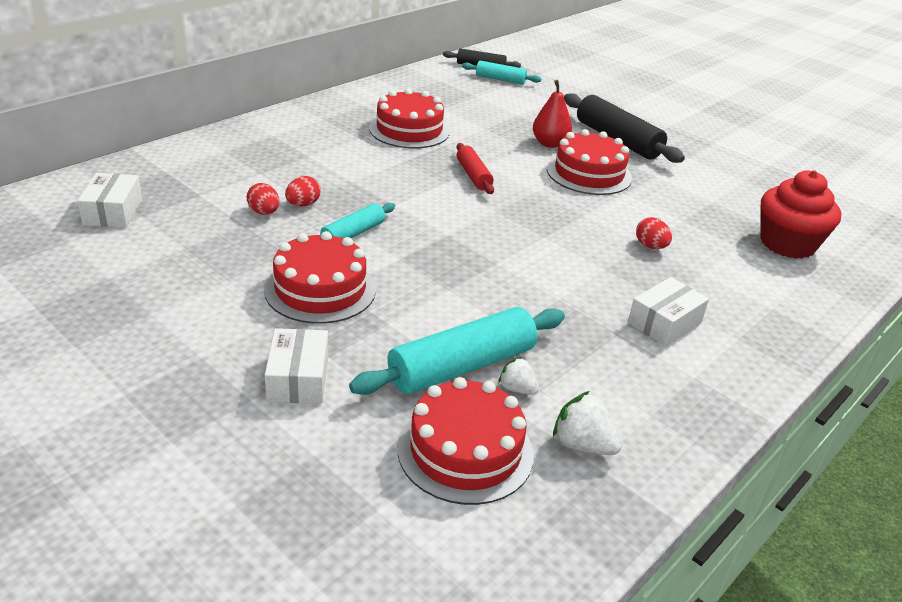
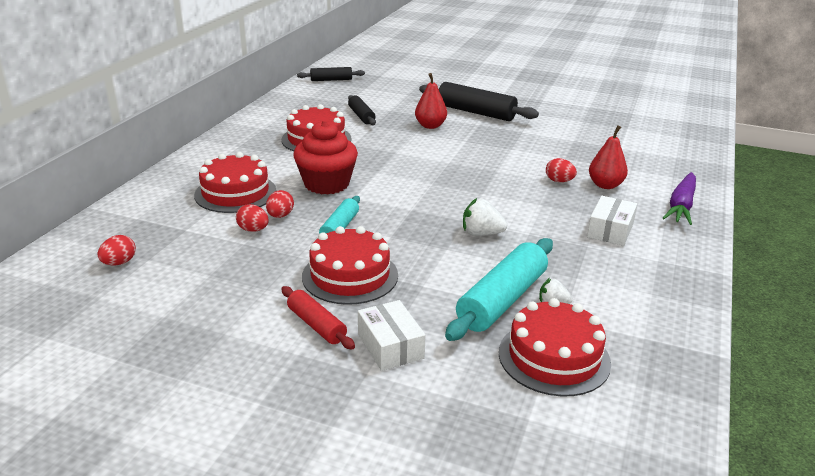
camera: 20 degrees left, 5 degrees down
(113, 212) = (119, 263): white box -> red egg
(473, 176) = (394, 162): red rolling pin -> red rolling pin (316, 325)
(480, 115) = (361, 116): none -> black rolling pin
(500, 79) = (354, 86): turquoise rolling pin -> none
(583, 445) = (626, 327): white strawberry -> white strawberry (481, 233)
(589, 173) = (476, 141): red cake -> red cake (235, 193)
(706, 266) = (605, 185): none -> red pear
(785, 318) = (681, 206): none -> purple carrot
(787, 244) = (643, 157): red cupcake -> red cupcake (326, 184)

